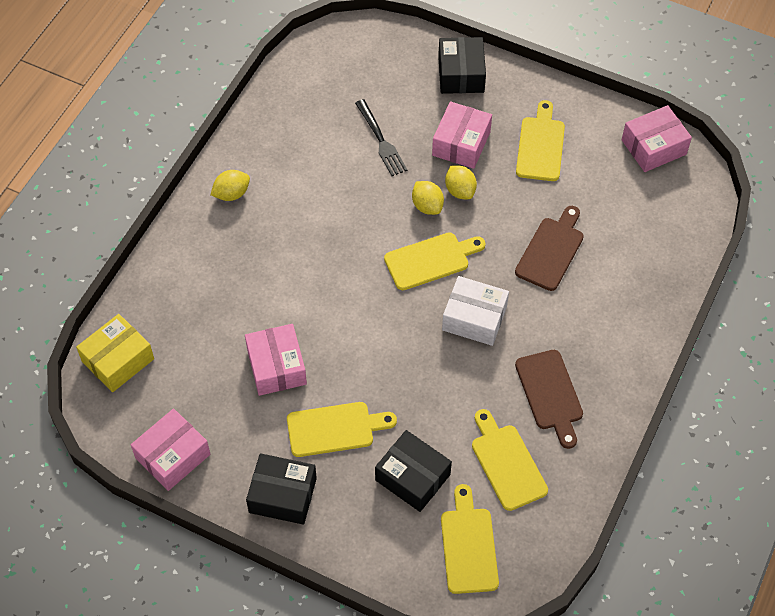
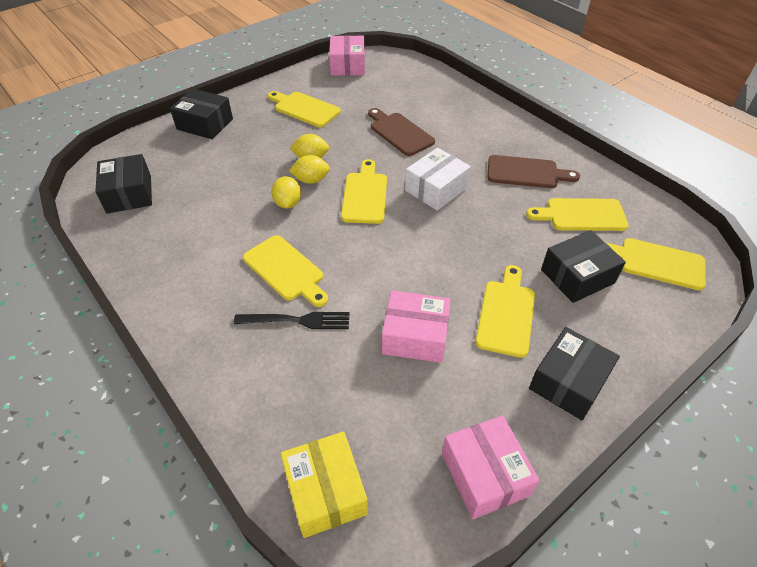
camera: 65 degrees left, 10 degrees down
(231, 194) = (190, 304): yellow lemon -> yellow lemon (288, 203)
(301, 241) = (285, 270): none -> yellow cutting board
(329, 76) = (129, 194): none -> black box
(381, 140) = (224, 185): black fork -> black fork (297, 320)
(461, 143) = (268, 144): pink box -> none

